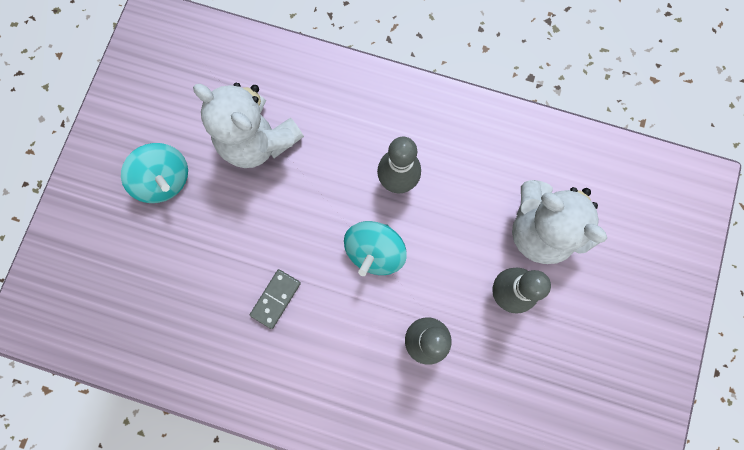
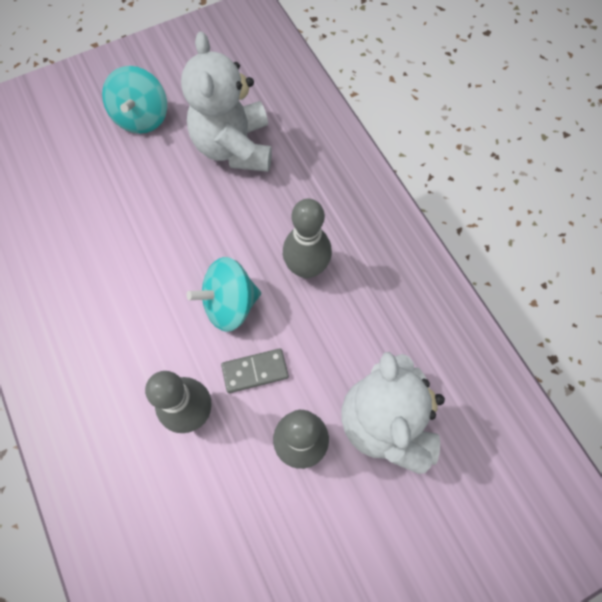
camera: 45 degrees right, 10 degrees down
(276, 299) = (120, 268): grey domino -> grey domino (255, 371)

